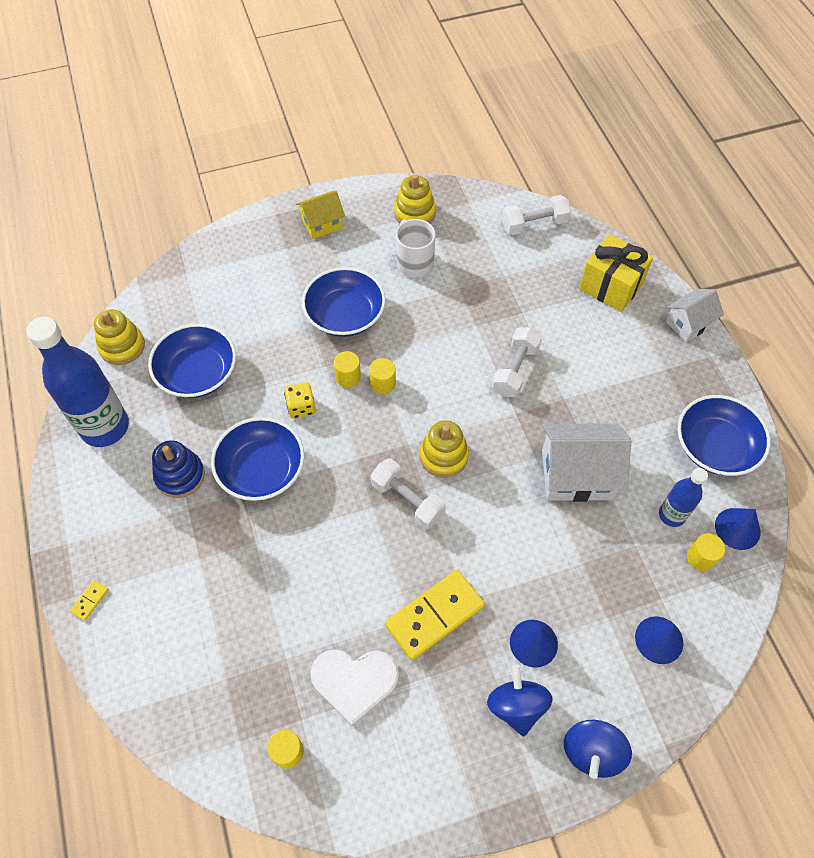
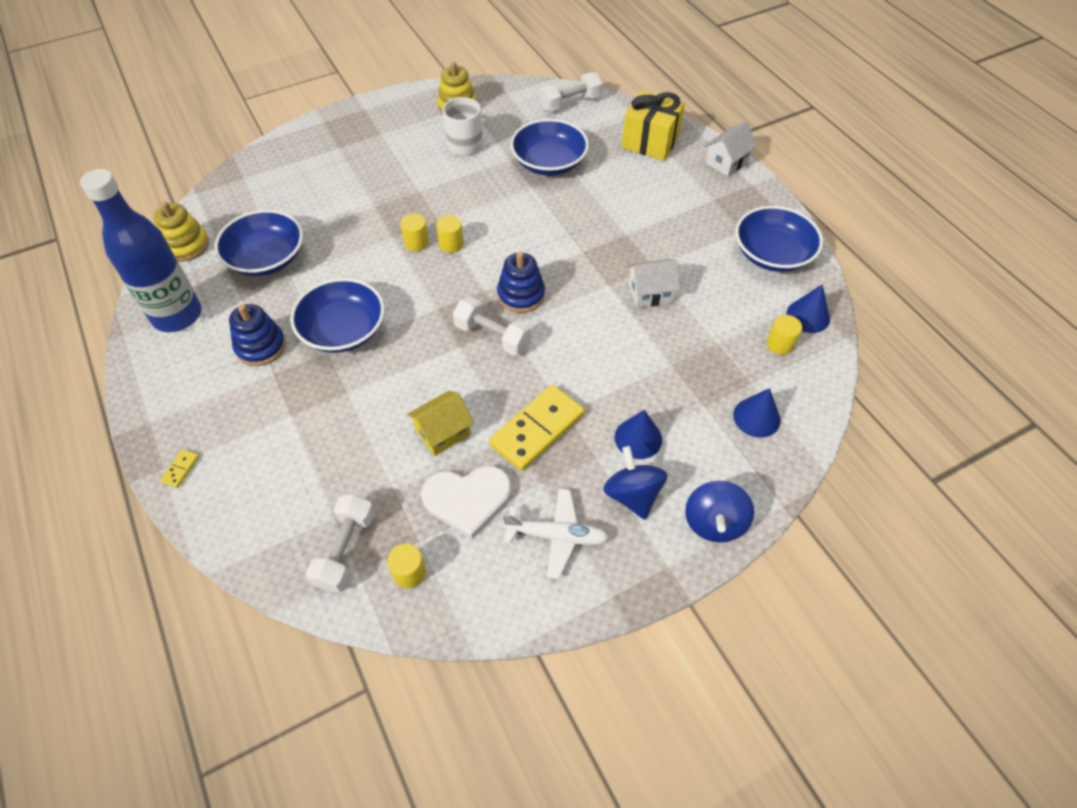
camera: 10 degrees left, 5 degrees down
(301, 407) = (374, 273): yellow dice -> none
(322, 224) = (370, 124): yellow house -> yellow house (443, 432)
(345, 315) = (405, 193): blue bowl -> blue bowl (549, 162)
(434, 738) = (557, 536): none -> white plane
(443, 456) = (521, 295): yellow stacking toy -> blue stacking toy
(515, 370) = (575, 217): white dumbbell -> white dumbbell (345, 550)
(576, 474) = (650, 293): white house -> white house, size x0.60
(671, 515) = (745, 313): blue bottle -> none

